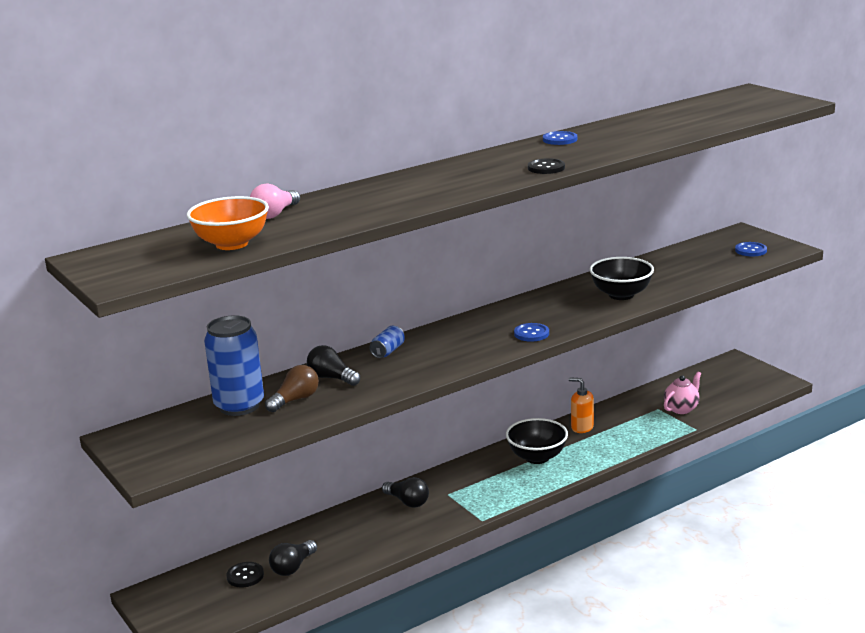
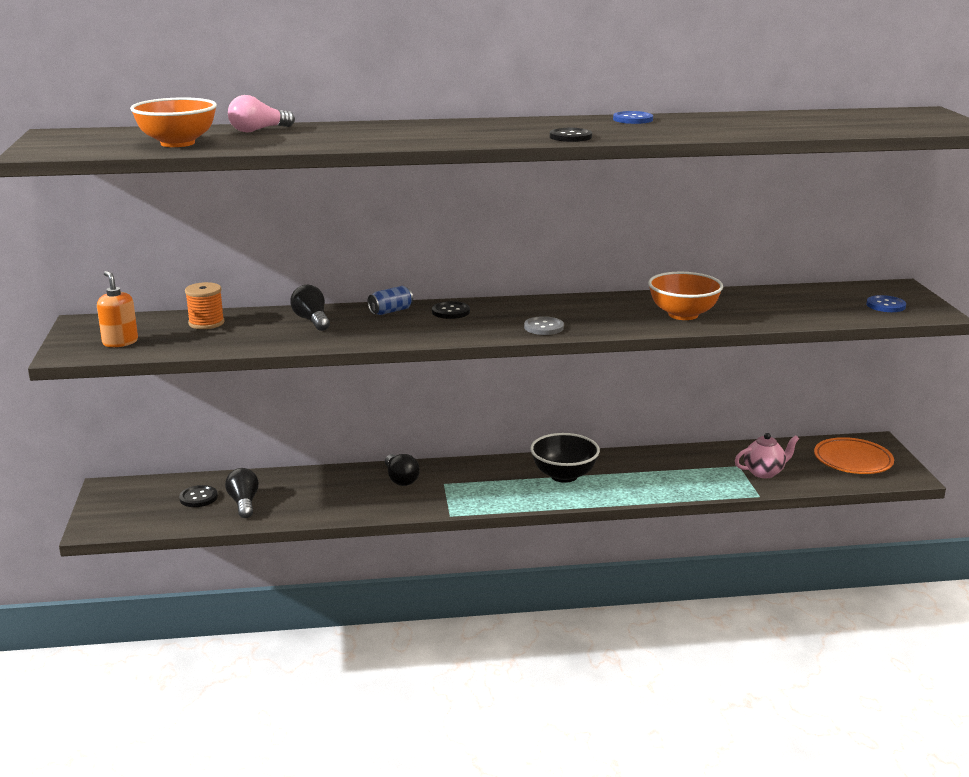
camera: 25 degrees right, 0 degrees up
(239, 406) = (206, 323): blue can -> orange spool
(293, 567) = (244, 503): black light bulb -> black light bulb turned 105 degrees clockwise
(295, 400) = (257, 330): brown light bulb -> none
(438, 339) = (450, 312): none -> black button
(531, 333) = (543, 327): blue button -> grey button
(582, 427) = (638, 461): orange soap dispenser -> orange soap dispenser (120, 342)
(621, 295) = (683, 315): black bowl -> orange bowl
(733, 380) = (853, 460): none -> orange plate

